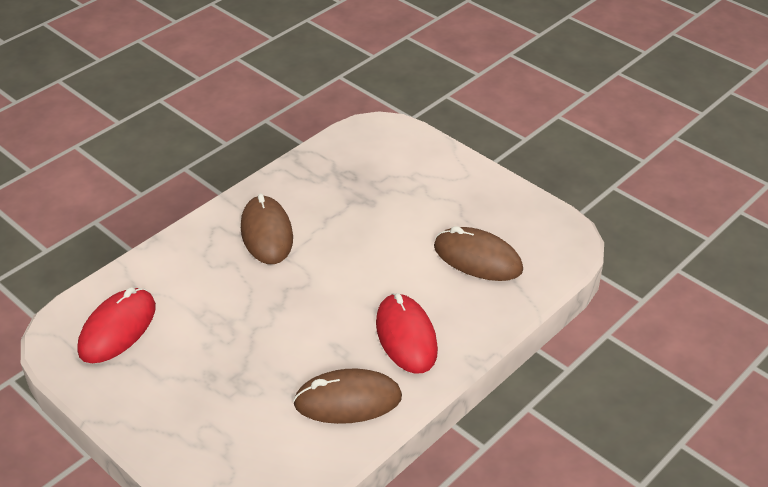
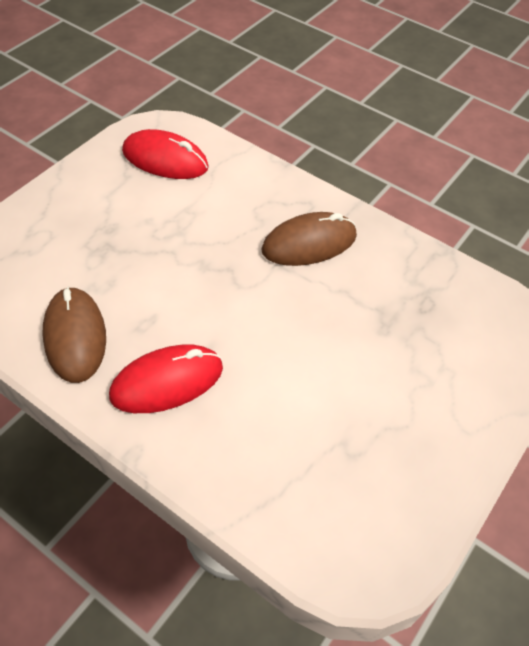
camera: 80 degrees right, 10 degrees up
(477, 258) = (307, 451): brown mouse -> none

